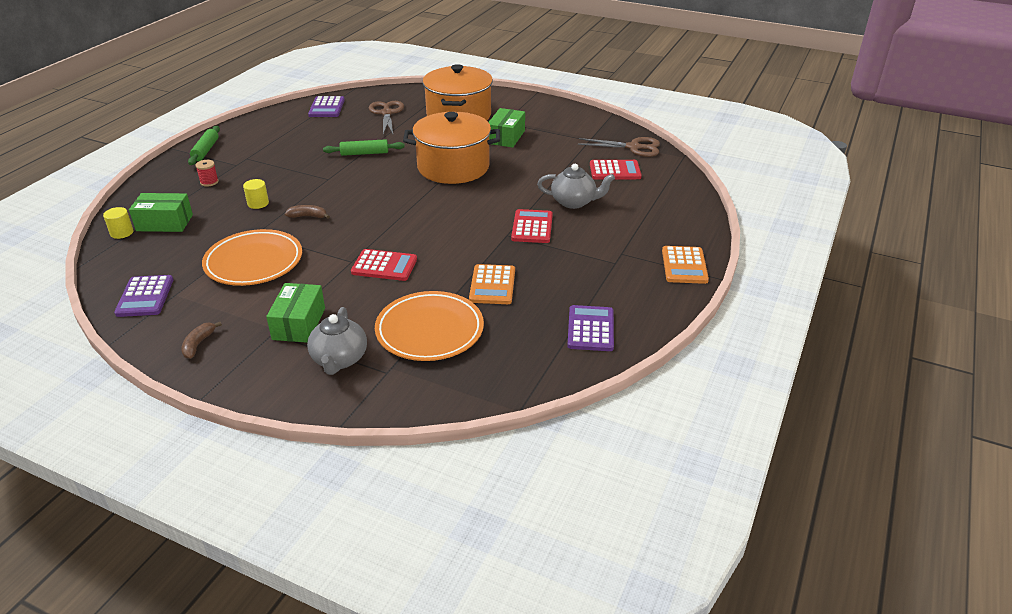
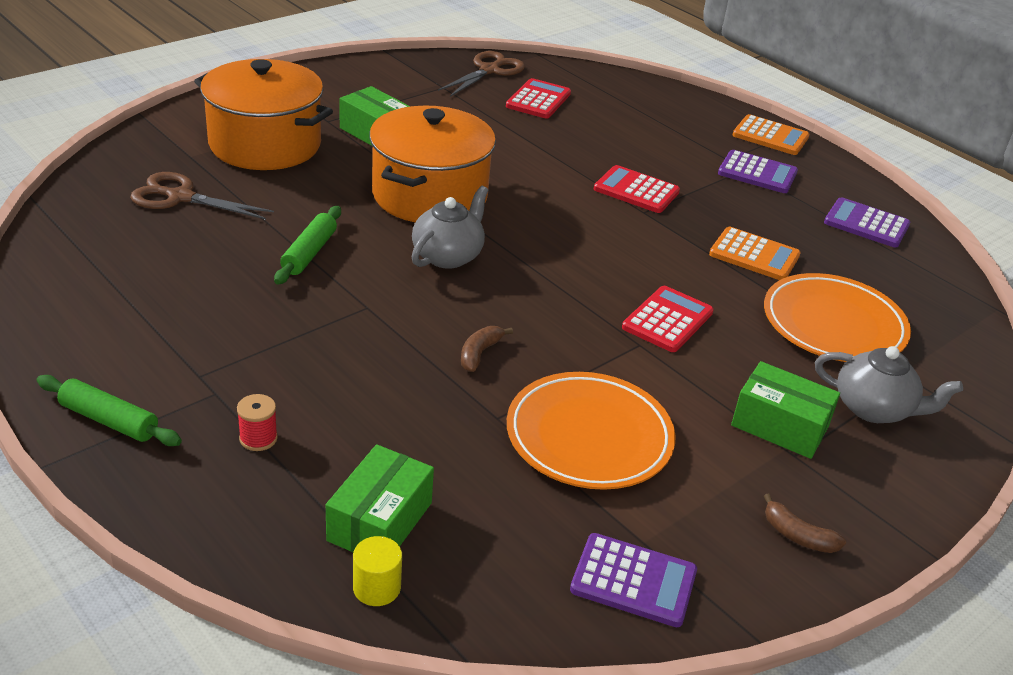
camera: 70 degrees left, 0 degrees up
(258, 203) = (394, 396): yellow cylinder -> none
(326, 108) = (81, 245): purple calculator -> purple calculator (757, 173)
(574, 202) = (595, 147): grey teapot -> grey teapot (448, 256)

